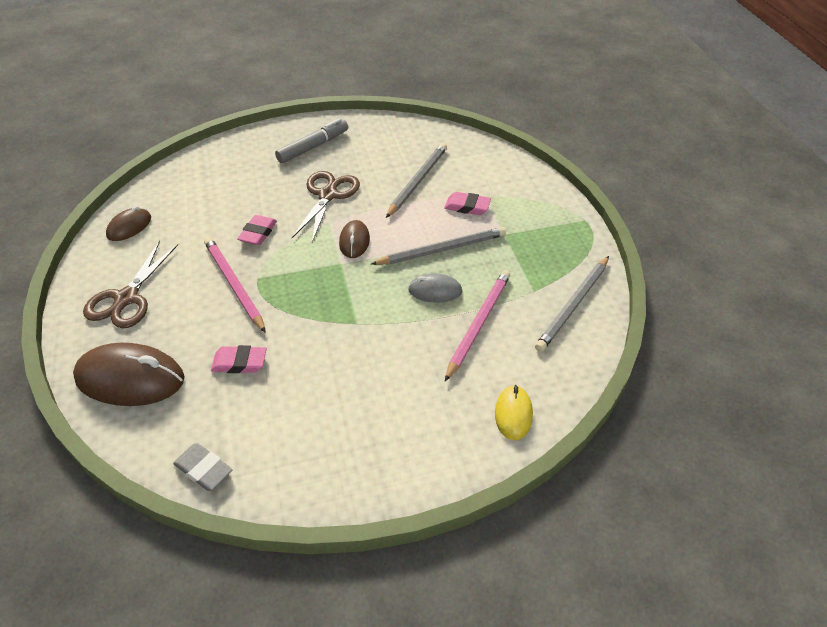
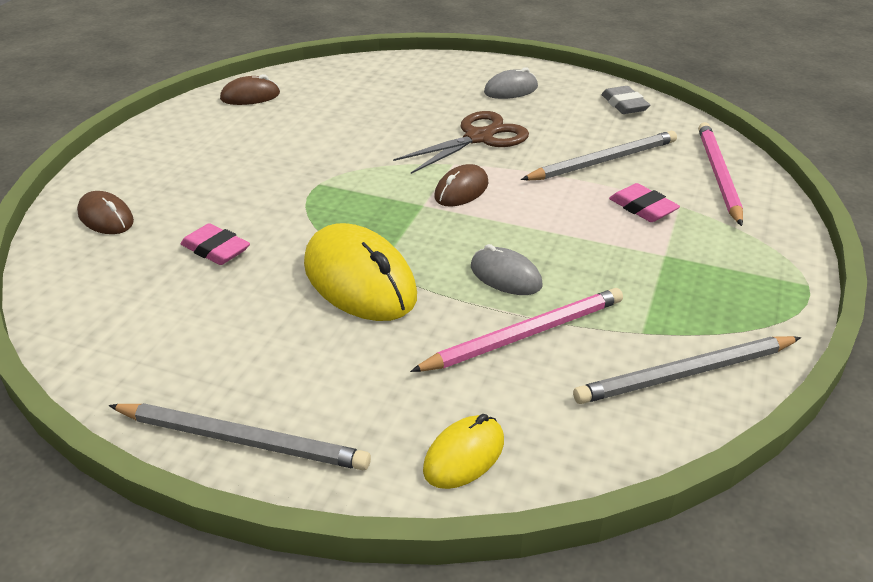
camera: 35 degrees right, 10 degrees down
(127, 298) = (181, 151): brown scissors -> none
(130, 379) = (106, 218): brown mouse -> brown mouse, size x0.54
(203, 469) = (73, 327): grey eraser -> grey eraser (624, 104)
(234, 285) = (289, 180): pink pencil -> pink pencil (718, 175)
(258, 233) = (365, 145): pink eraser -> none
(313, 147) = (510, 90): grey marker -> grey mouse
(355, 337) = (359, 280): none -> yellow mouse
(442, 249) = (561, 238): grey pencil -> grey pencil (242, 440)

